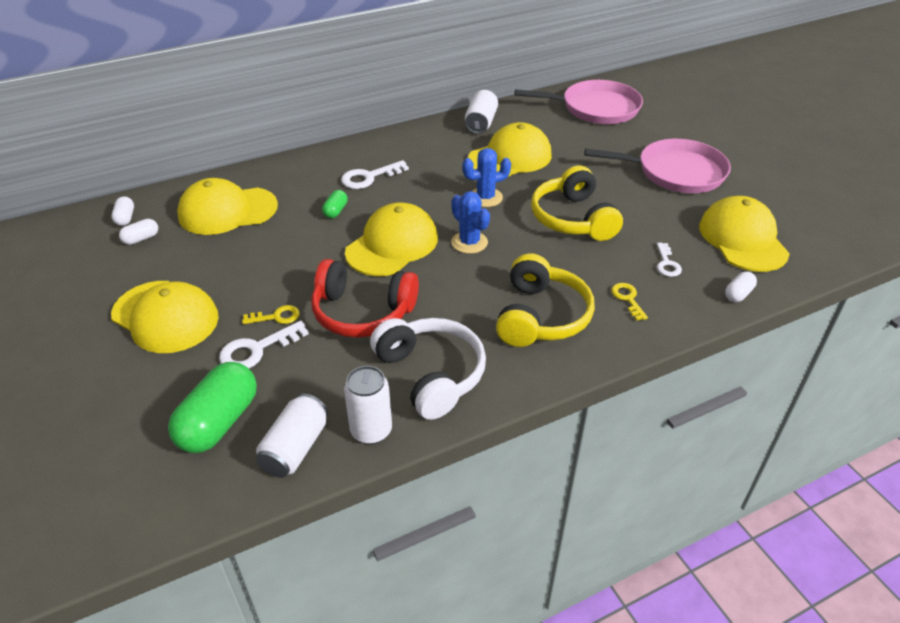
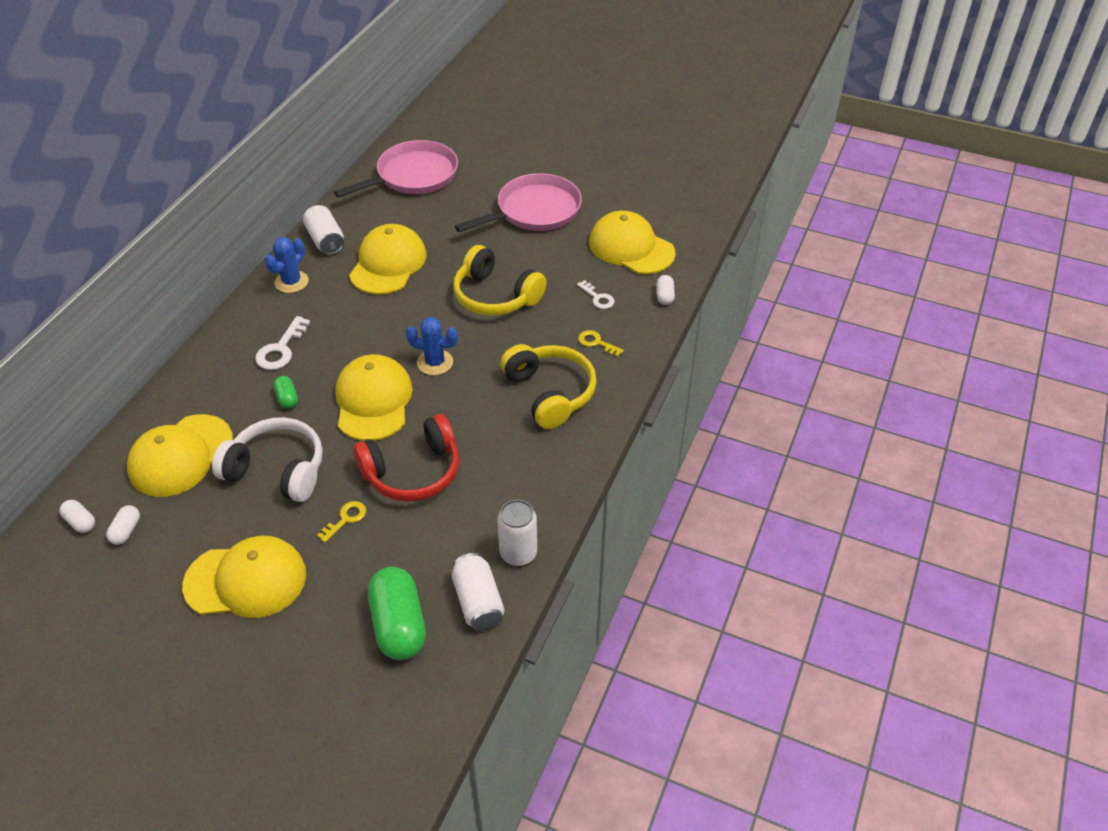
camera: 40 degrees left, 5 degrees up
(256, 350) = (361, 554): white key -> none
(431, 374) = (517, 486): white headphones -> white headphones (277, 470)
(485, 197) = (406, 314): blue cactus -> blue cactus (291, 282)

